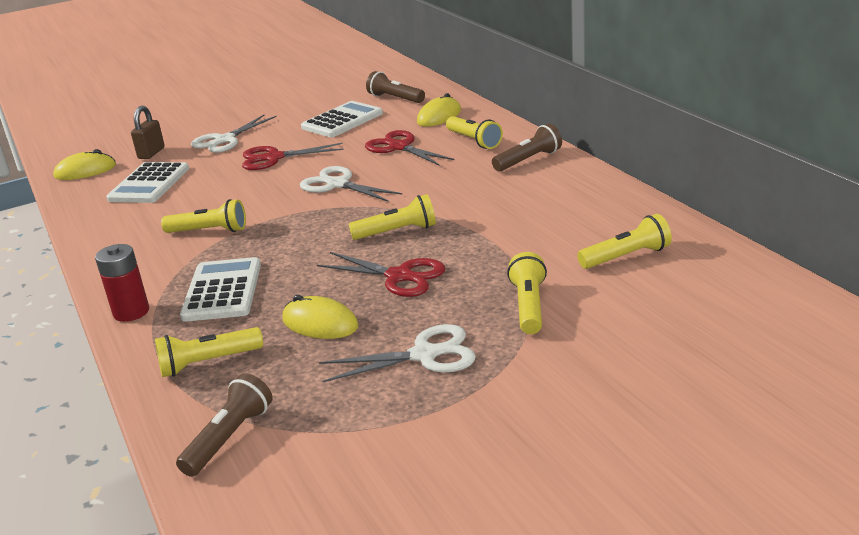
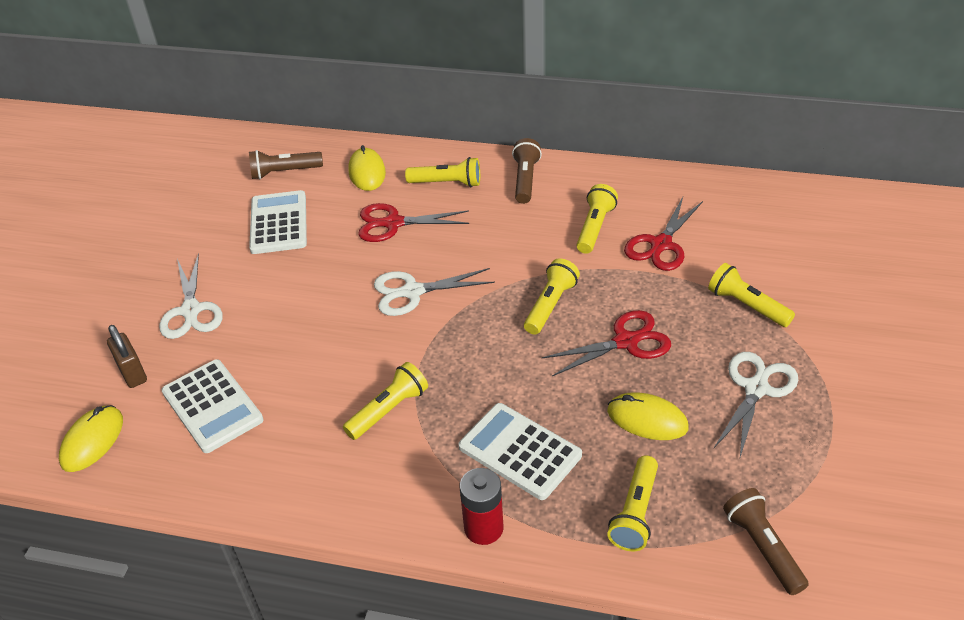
camera: 50 degrees left, 15 degrees up
(274, 158) = (292, 300): red scissors -> red scissors (661, 244)
(320, 323) = (647, 419): yellow mouse -> yellow mouse turned 45 degrees clockwise
(626, 256) = (733, 227): yellow flashlight -> yellow flashlight (595, 227)

